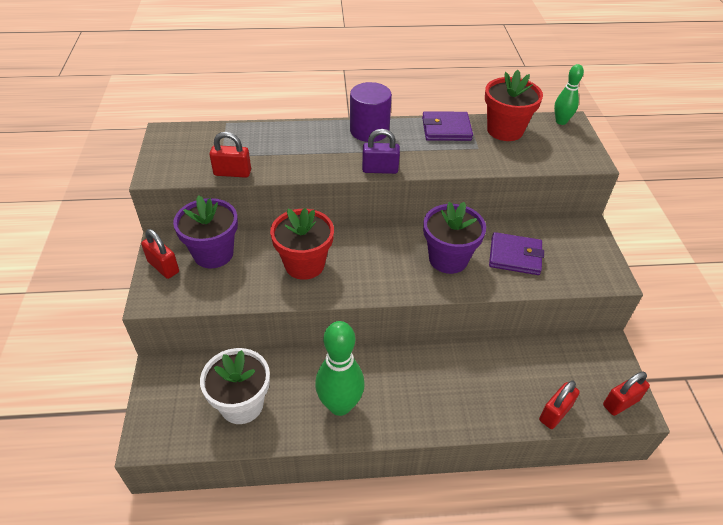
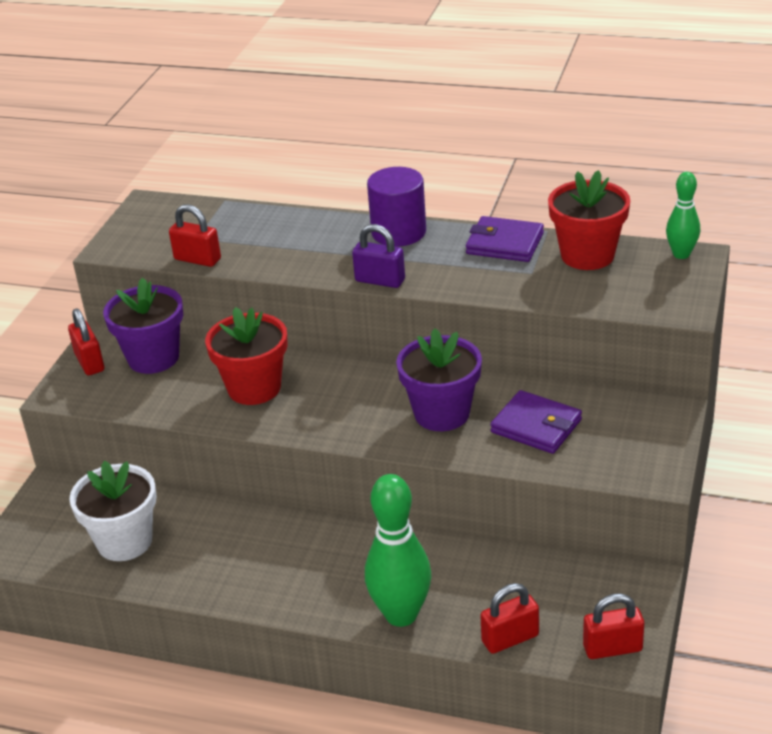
camera: 25 degrees right, 10 degrees down
(340, 405) = (238, 567): green bowling pin -> green bowling pin (401, 614)

